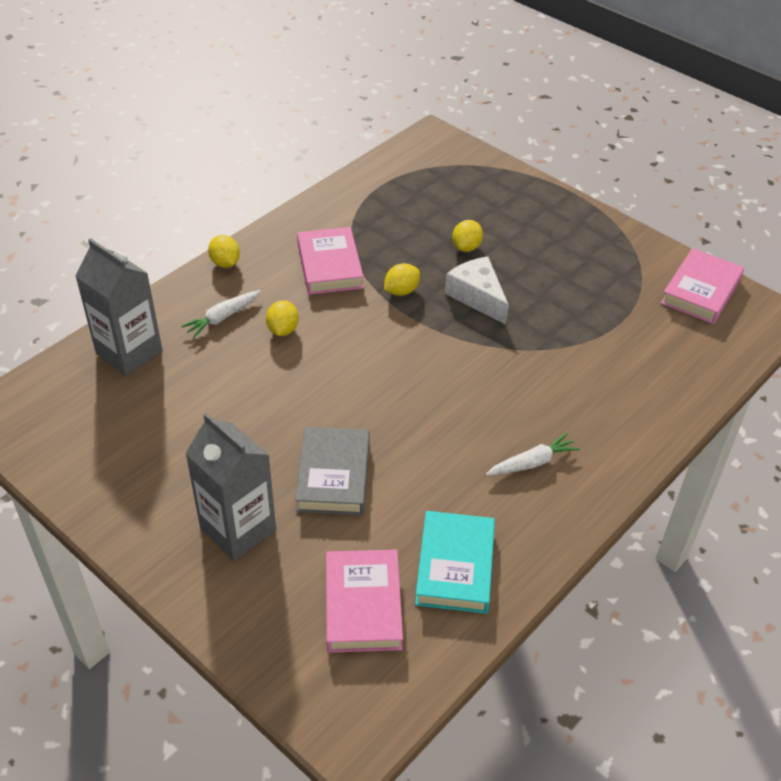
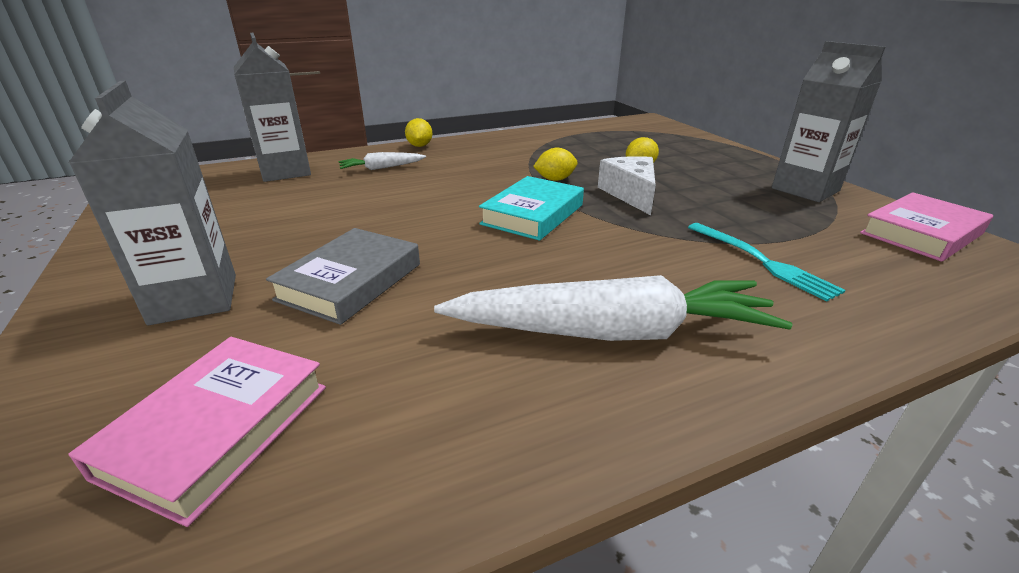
camera: 25 degrees right, 15 degrees down
(283, 330) = (423, 181): yellow lemon -> none
(329, 266) = (502, 159): pink book -> none
(455, 566) = (400, 424): turquoise book -> turquoise book (533, 214)
(532, 463) = (611, 332): white carrot -> white carrot, size x2.15
(602, 361) = (762, 261): none -> turquoise fork
(613, 248) = (805, 190): none -> grey carton

